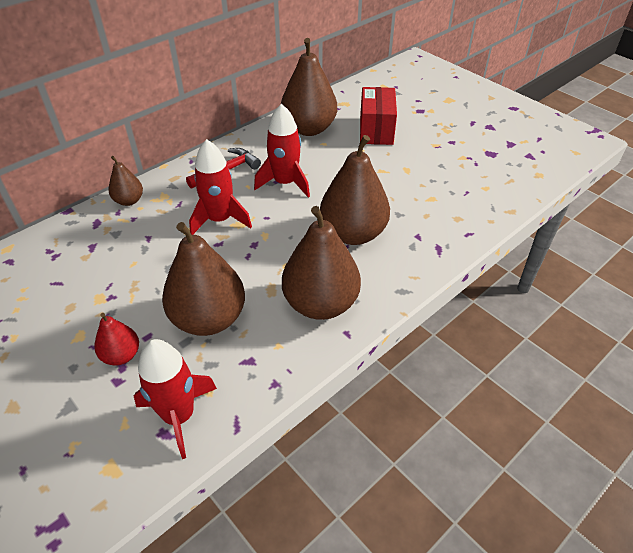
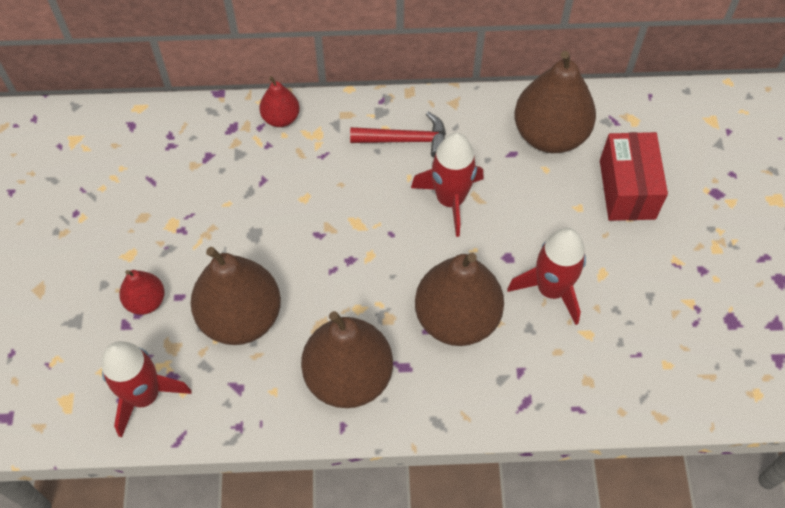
camera: 40 degrees right, 15 degrees up
(129, 201) = (281, 118): brown pear -> red pear
(220, 220) = (344, 205): red rocket -> red rocket (551, 289)
(376, 130) = (627, 189): red box -> red box turned 45 degrees counterclockwise

